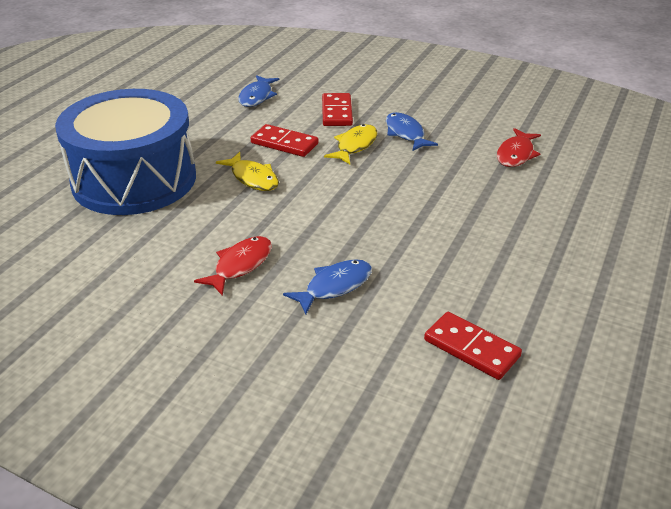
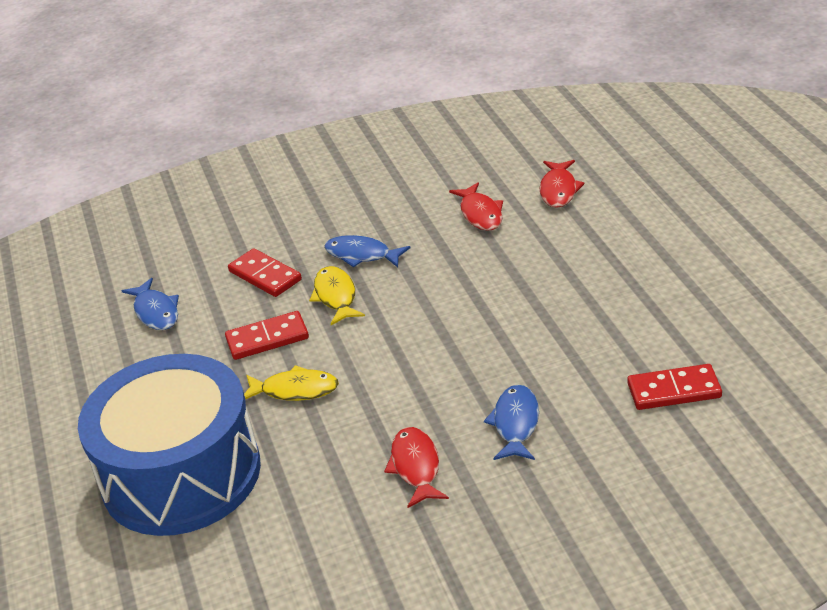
camera: 40 degrees left, 0 degrees up
(594, 172) = (559, 190): none -> red fish

